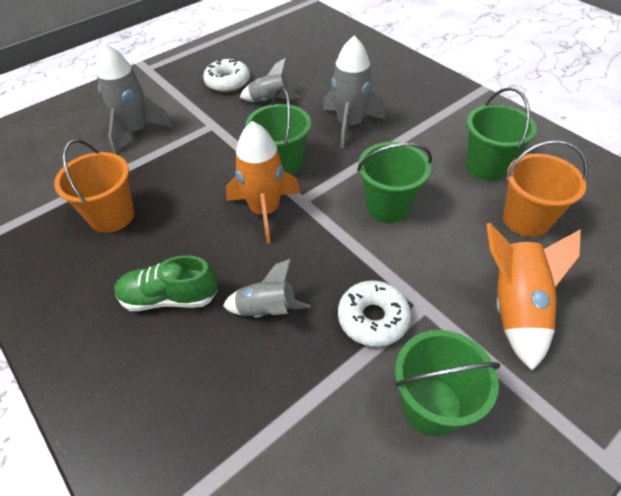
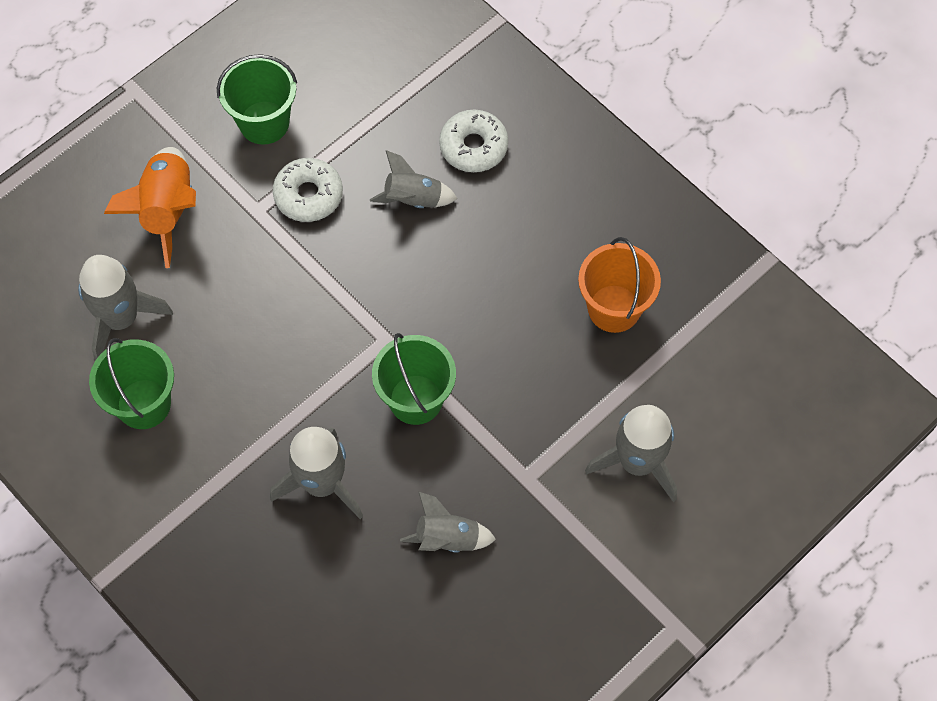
camera: 175 degrees right, 15 degrees up
(169, 298) = (514, 209): green shoe -> none
(227, 82) = (524, 588): white donut -> white donut (473, 146)
(265, 211) = (429, 322): orange rocket -> none
(388, 206) = (280, 333): green bucket -> none
(526, 219) = (121, 319): orange bucket -> grey rocket

